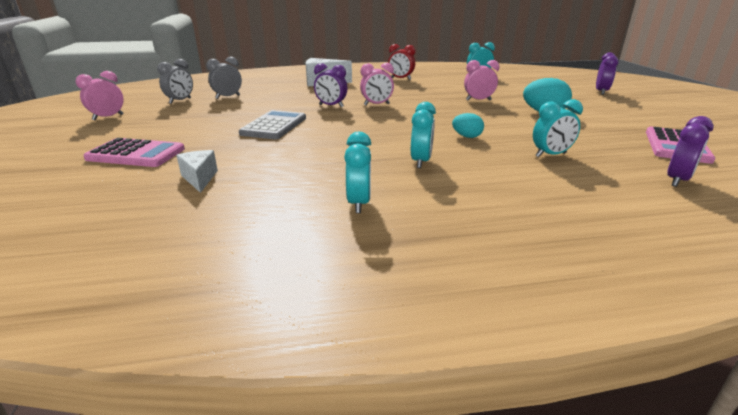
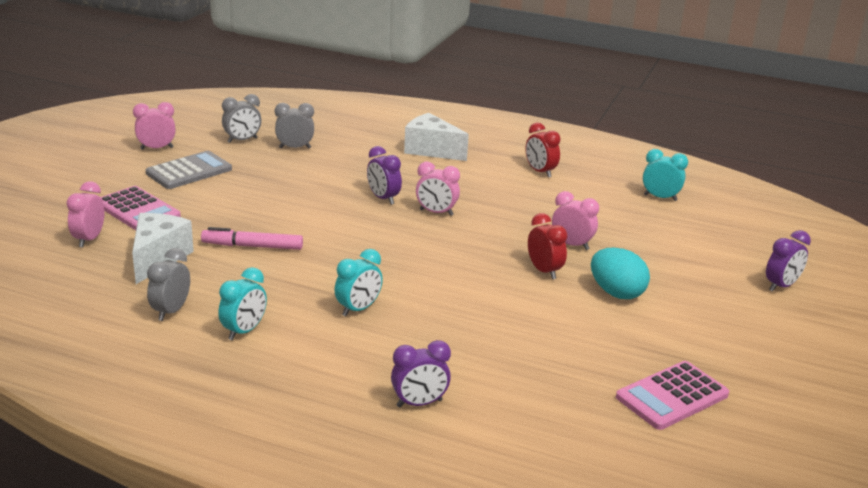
camera: 30 degrees right, 0 degrees up
(105, 185) = (89, 239): none -> pink clock
(199, 178) = (158, 258): white cheese -> white cheese, size x1.65
(267, 211) = (171, 311): none -> grey clock
(274, 126) = (288, 212): grey calculator -> grey calculator (189, 171)
(276, 150) = (252, 246): none -> pink marker
(467, 136) = (456, 295): turquoise egg -> none
(489, 113) = (544, 271): none -> red clock
(550, 155) = (500, 351): turquoise clock -> none
(677, 180) = (568, 428): purple clock -> purple clock (419, 403)

